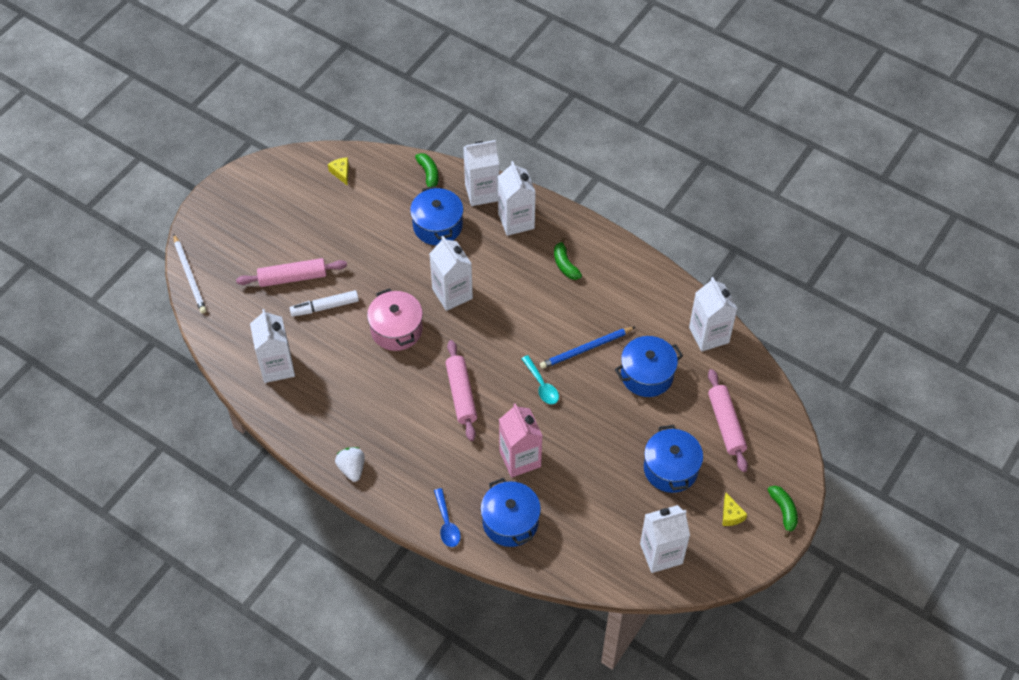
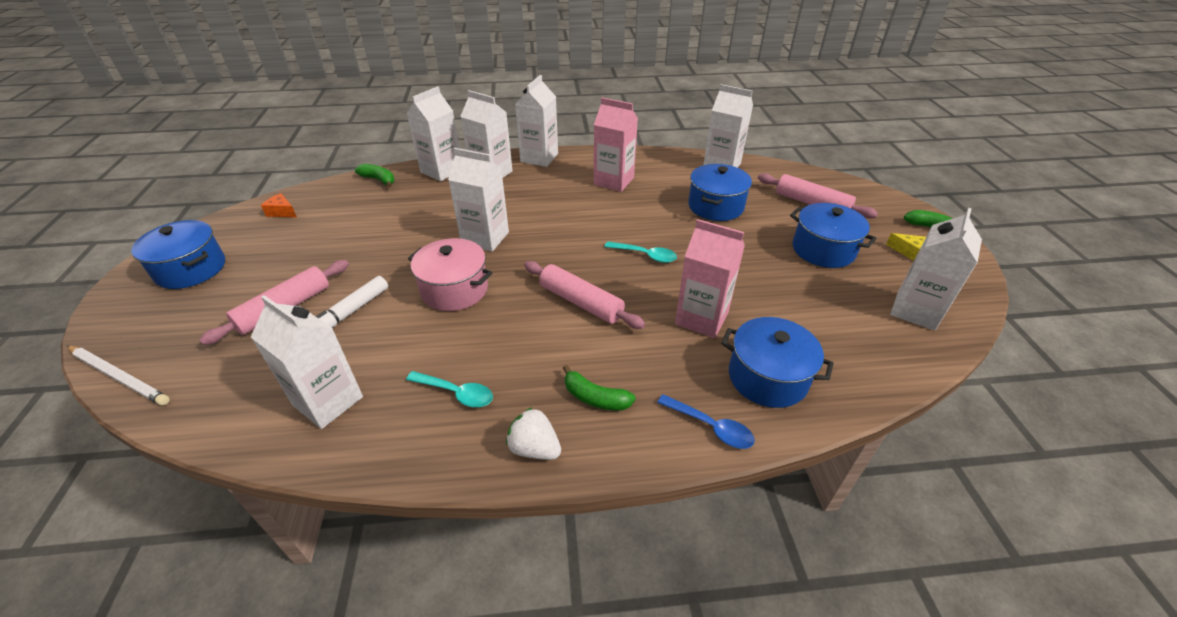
camera: 40 degrees left, 15 degrees down
(341, 173) = (282, 212): yellow cheese -> orange cheese
(341, 408) = (456, 393): none -> turquoise spoon
(437, 226) = (421, 204): blue pot -> blue pot (191, 269)
(565, 264) = (564, 179): green banana -> green banana (595, 398)
(571, 224) = (539, 158): none -> white carton
(586, 349) = (648, 215): blue pencil -> none
(600, 294) = (613, 181): none -> pink carton

